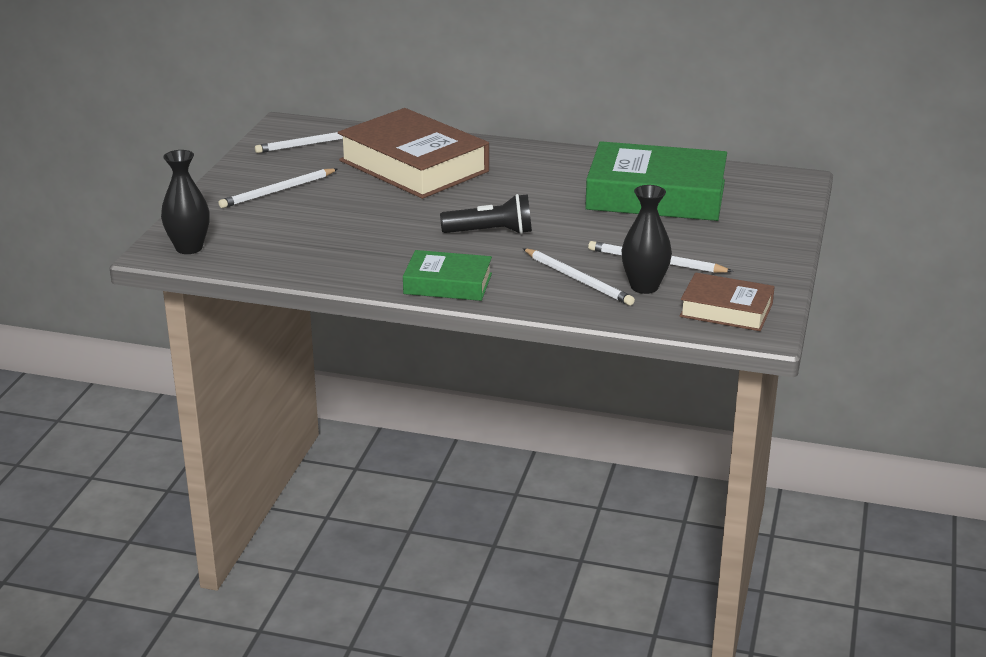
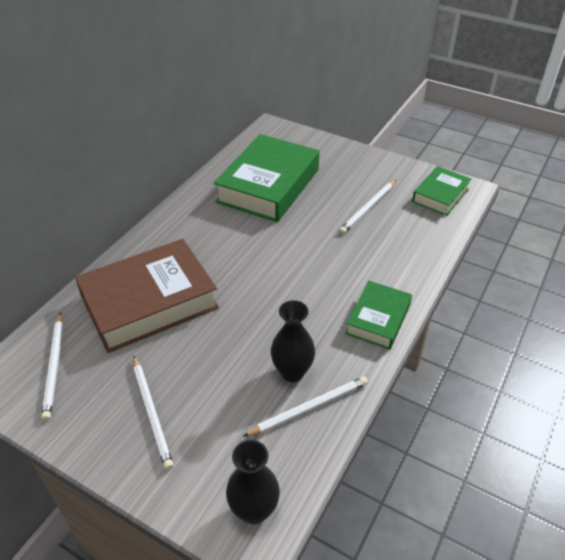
camera: 75 degrees left, 15 degrees up
(491, 232) = (297, 278): black flashlight -> none
(578, 280) = (386, 249): white pencil -> white pencil (309, 408)
(644, 287) = (403, 221): black vase -> black vase (292, 372)
(726, 310) = (440, 195): brown book -> green book

